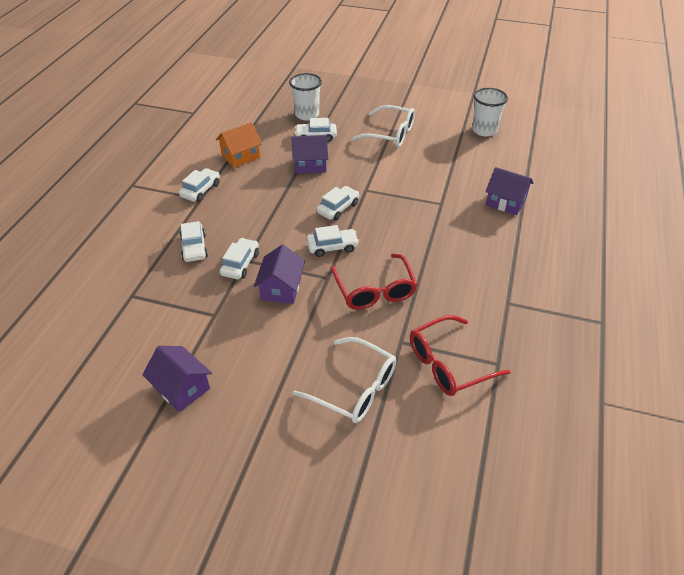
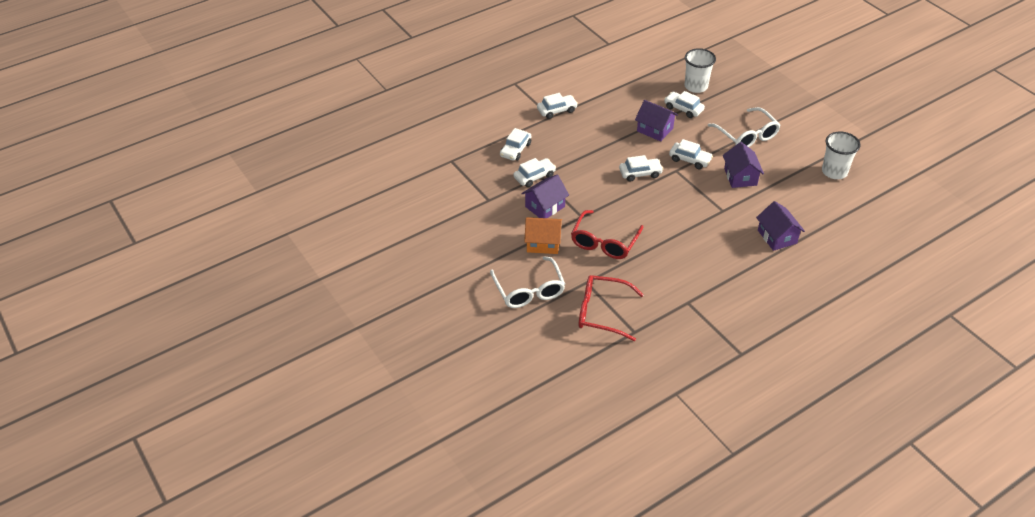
camera: 40 degrees right, 0 degrees up
(182, 388) = (433, 231): purple house -> purple house (740, 177)
(240, 156) = (609, 97): orange house -> orange house (543, 243)
(332, 247) = (607, 198): white car -> white car (690, 160)

